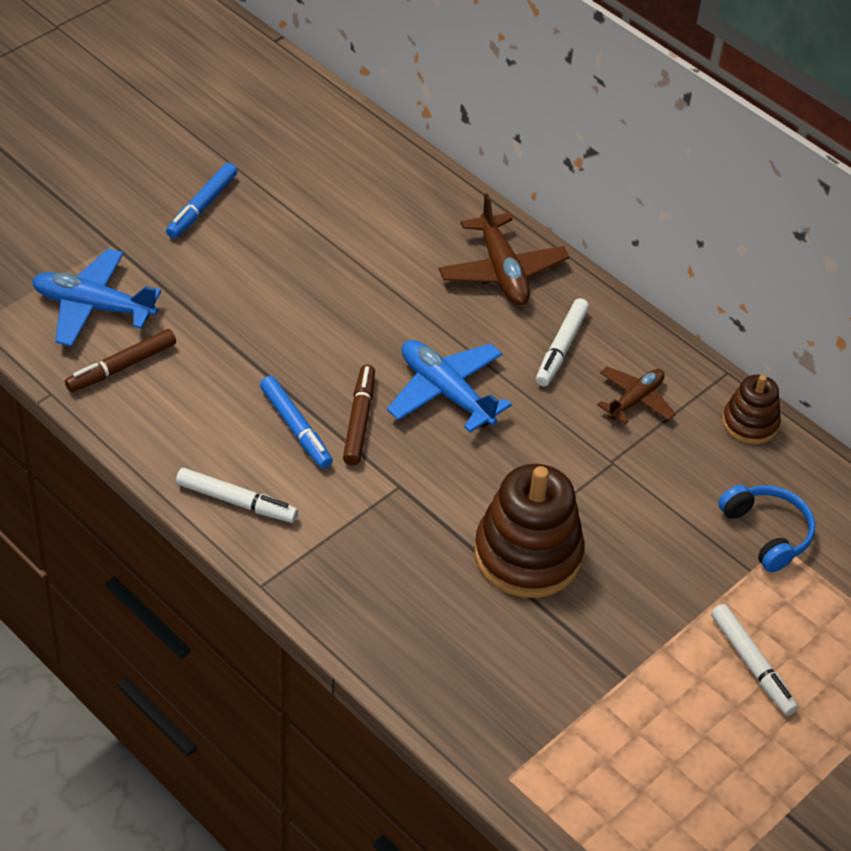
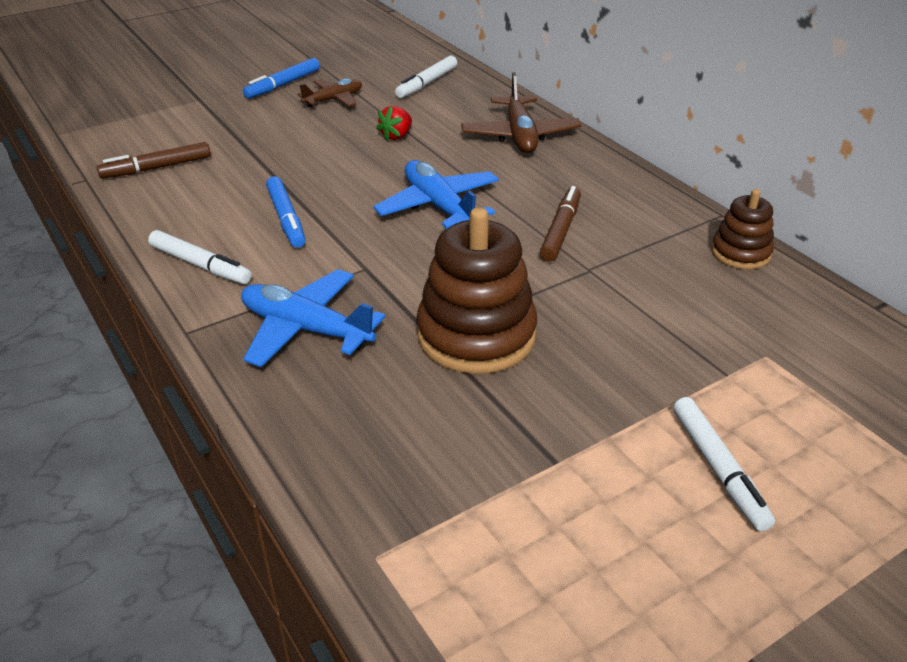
camera: 15 degrees right, 10 degrees down
(93, 307) = (158, 132): blue plane -> blue plane (306, 329)
(359, 420) = (348, 218): brown marker -> brown marker (560, 230)
(367, 286) = (396, 136): none -> red strawberry
(561, 348) = (560, 186): white marker -> white marker (427, 83)
(635, 400) = (623, 226): brown plane -> brown plane (333, 100)
(767, 533) = (750, 343): blue headphones -> none

